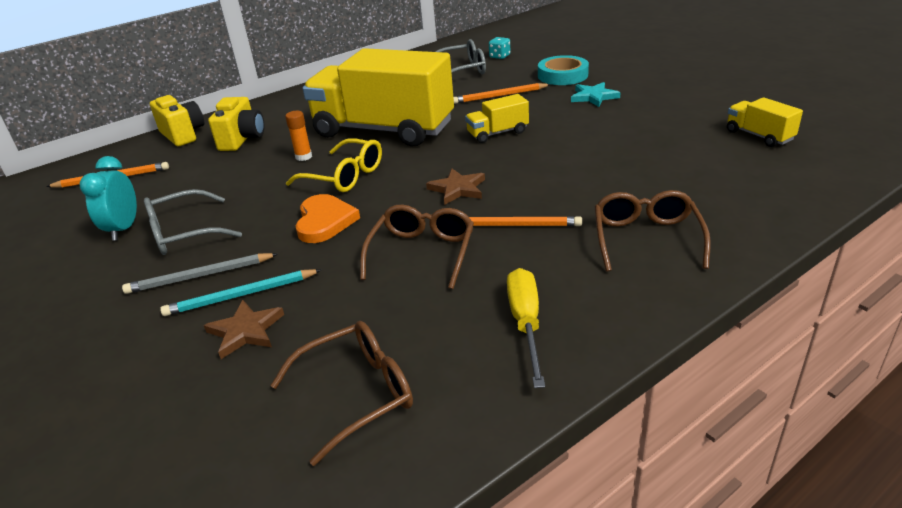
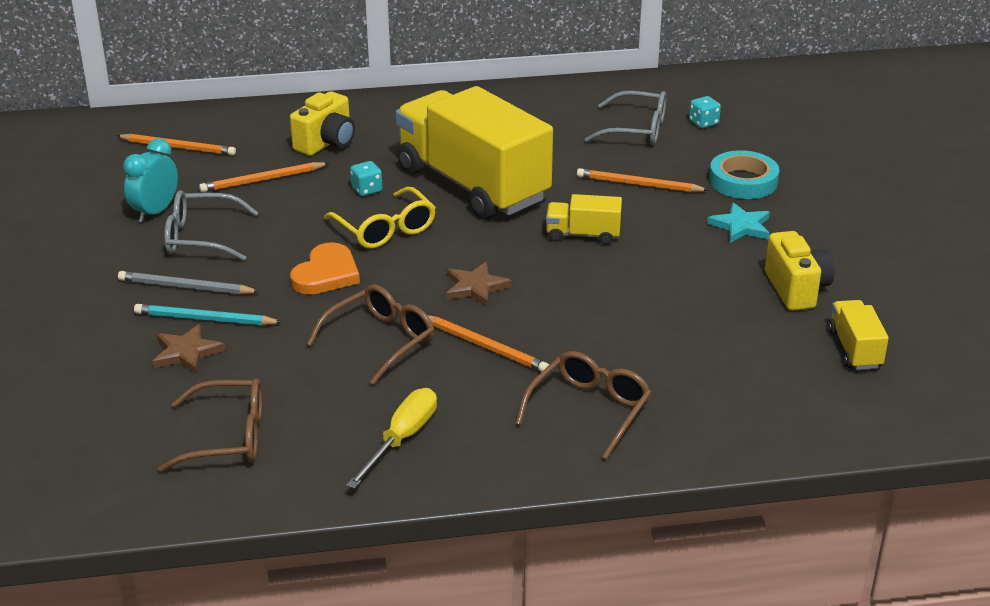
camera: 25 degrees right, 0 degrees up
(183, 135) = (275, 114): yellow camera -> yellow camera (796, 289)
(208, 177) = (262, 180): none -> orange pencil
(303, 157) = (367, 190): orange glue stick -> turquoise dice

